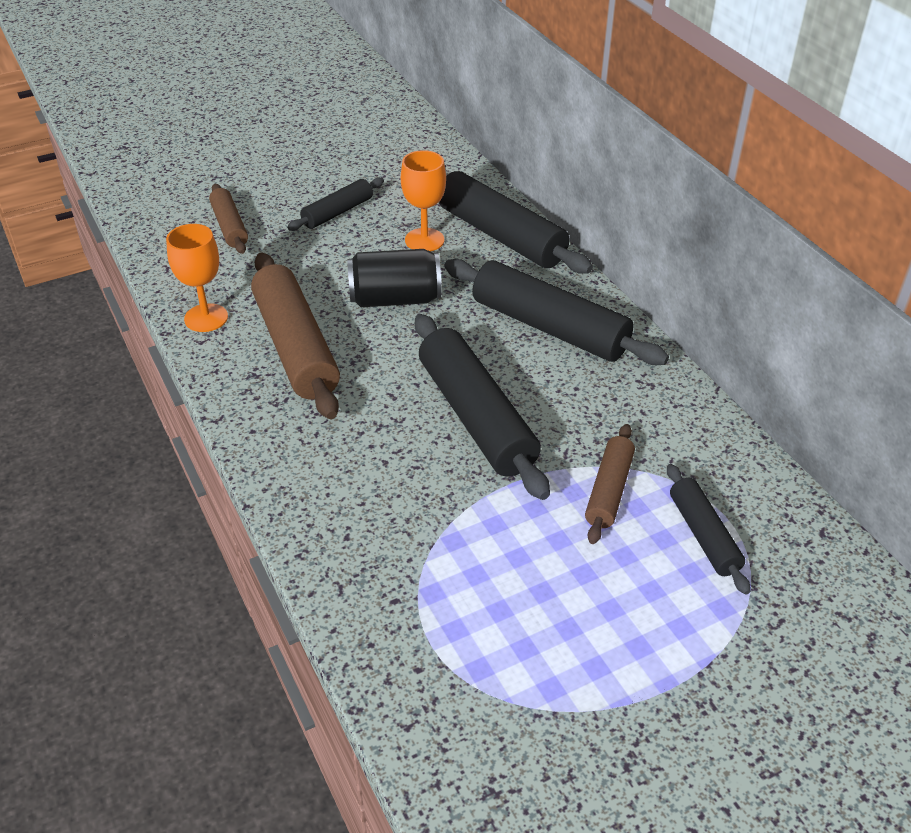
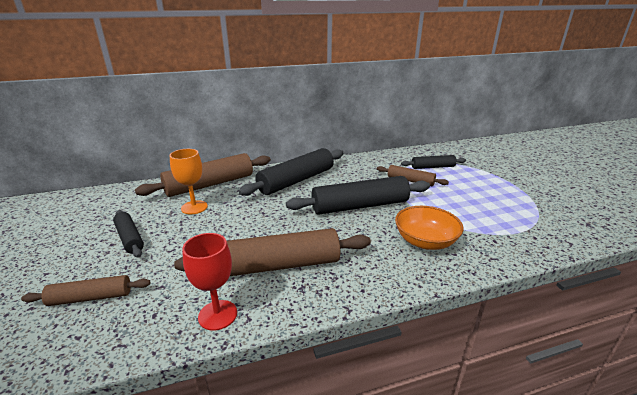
camera: 80 degrees left, 15 degrees down
(206, 318) = (217, 315): orange goblet -> red goblet
(376, 501) = (425, 241): none -> orange bowl
(395, 299) = (247, 222): black can -> none
(500, 235) = (210, 184): black rolling pin -> brown rolling pin

